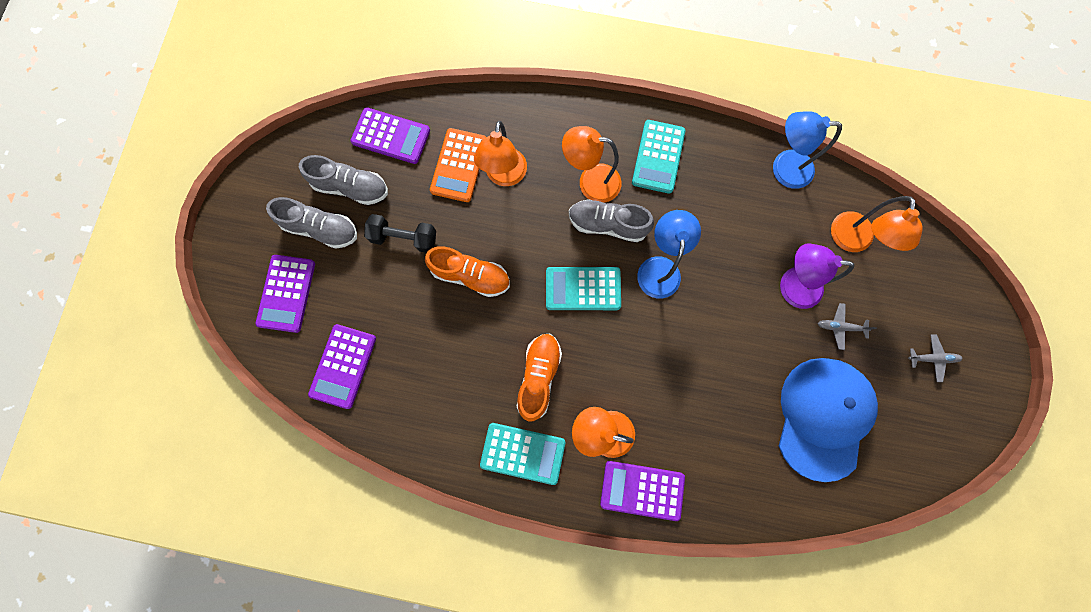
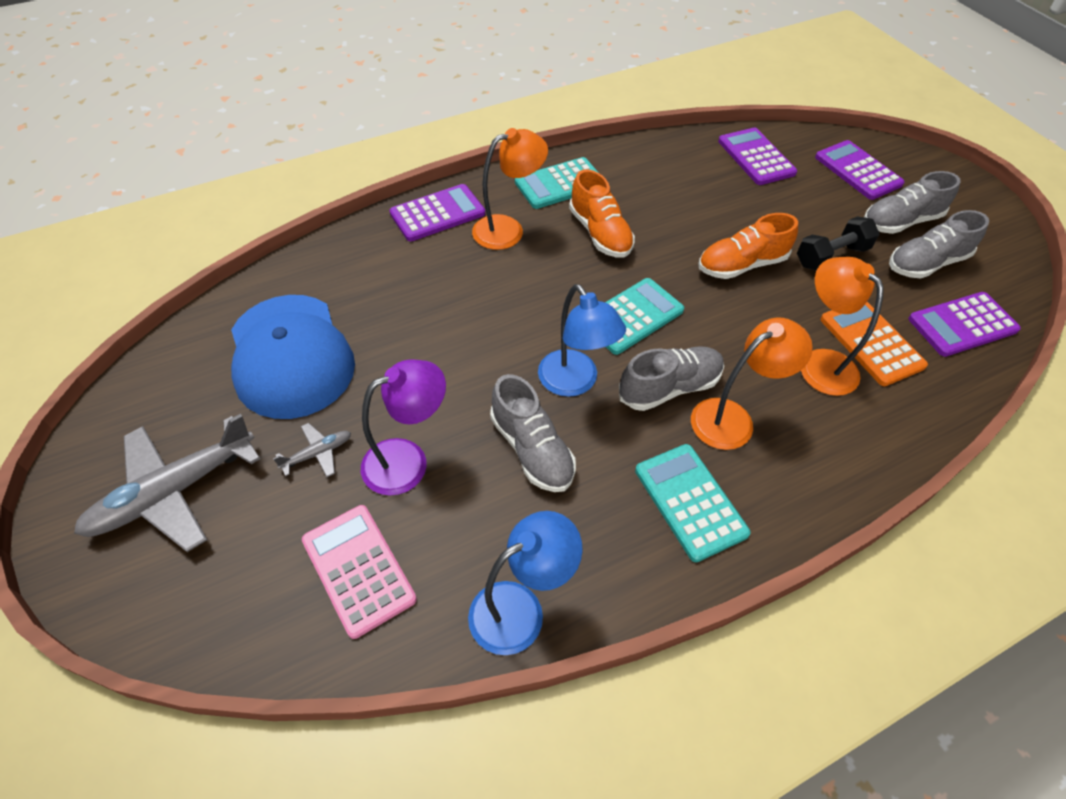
camera: 140 degrees right, 25 degrees down
(717, 243) = (532, 449): none -> grey shoe
(851, 241) = (358, 569): orange lamp -> pink calculator
(931, 358) = (174, 491): grey plane -> grey plane, size x2.24

